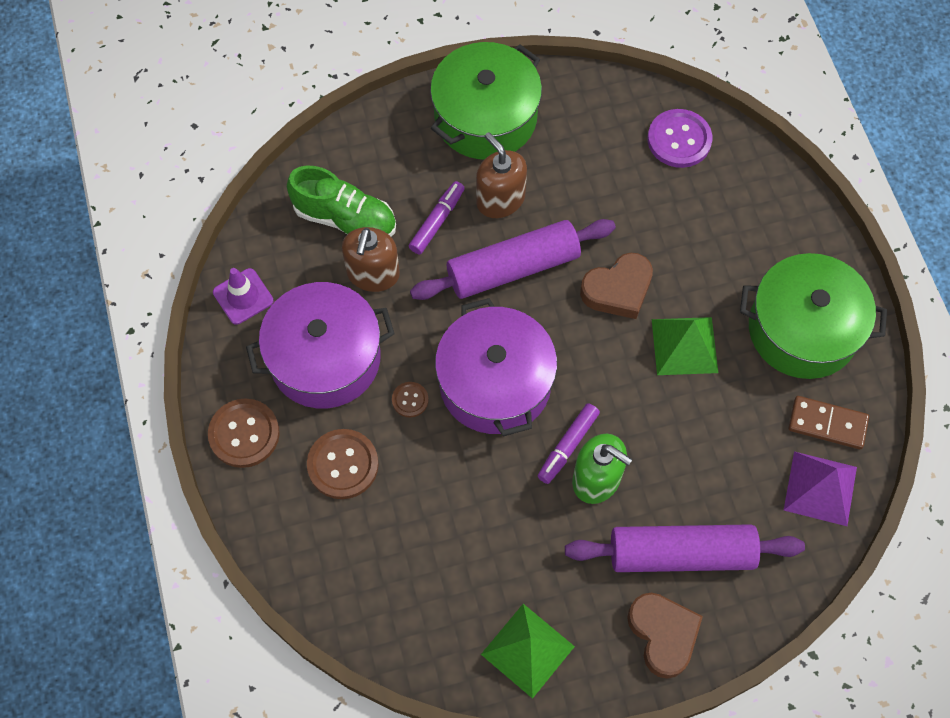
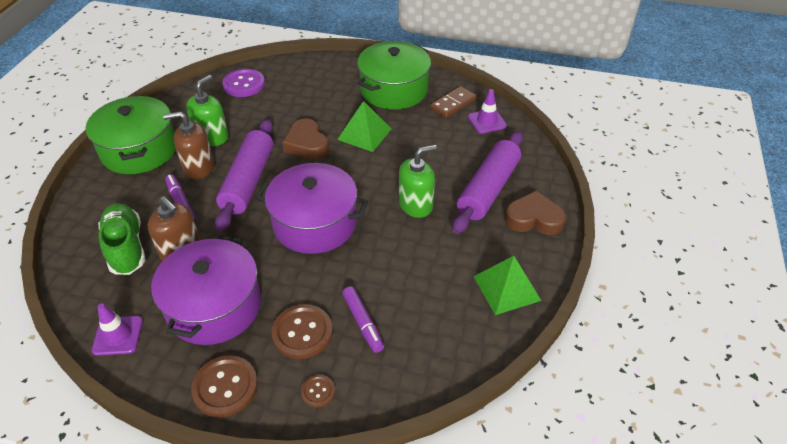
camera: 60 degrees left, 20 degrees down
(345, 219) = (126, 247): green shoe -> green shoe turned 75 degrees counterclockwise
(410, 400) = (288, 272): brown button -> brown button (318, 391)
(558, 176) = (212, 137): none -> green soap dispenser
(567, 446) = (384, 208): purple marker -> purple marker (363, 323)
(618, 290) = (306, 144): brown heart -> brown heart turned 150 degrees clockwise
(820, 488) = (487, 121): purple pyramid -> purple traffic cone

